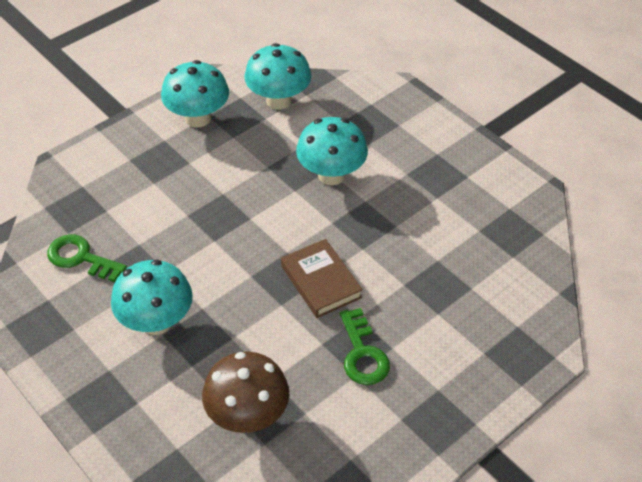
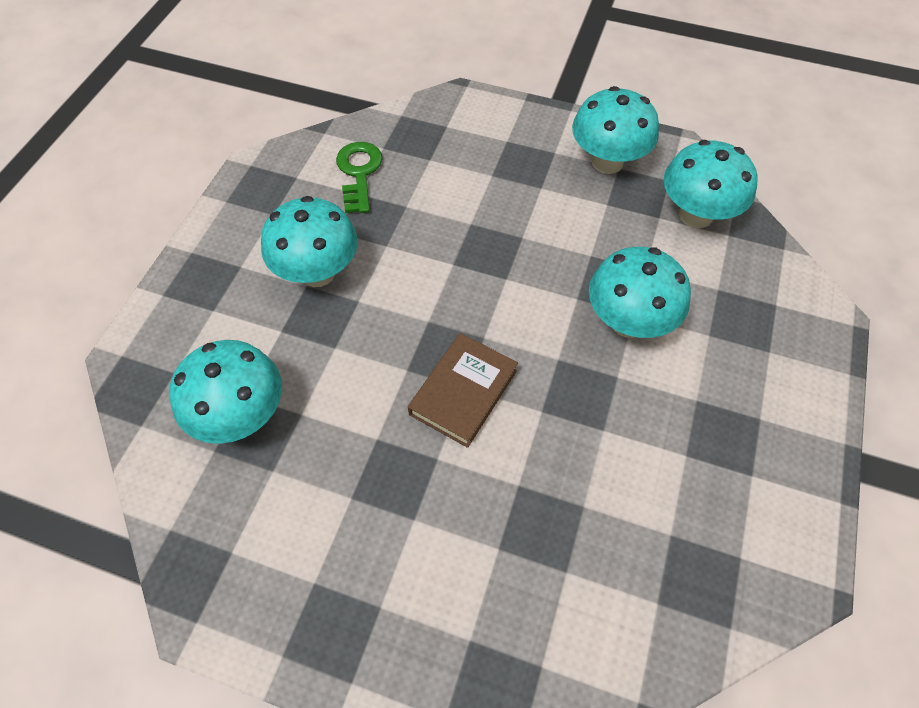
camera: 60 degrees right, 10 degrees up
(248, 416) = (241, 416): brown mushroom -> turquoise mushroom
(362, 354) = (386, 490): green key -> none

